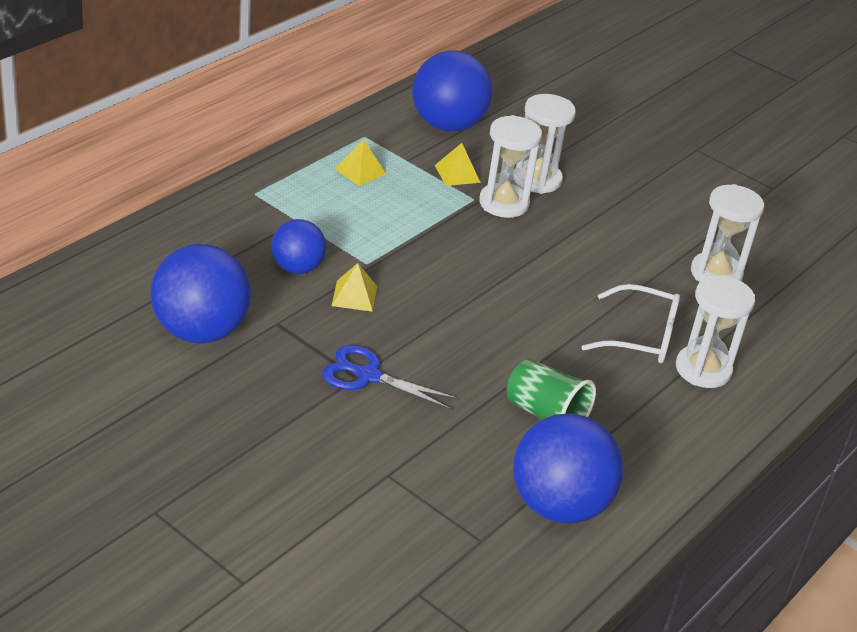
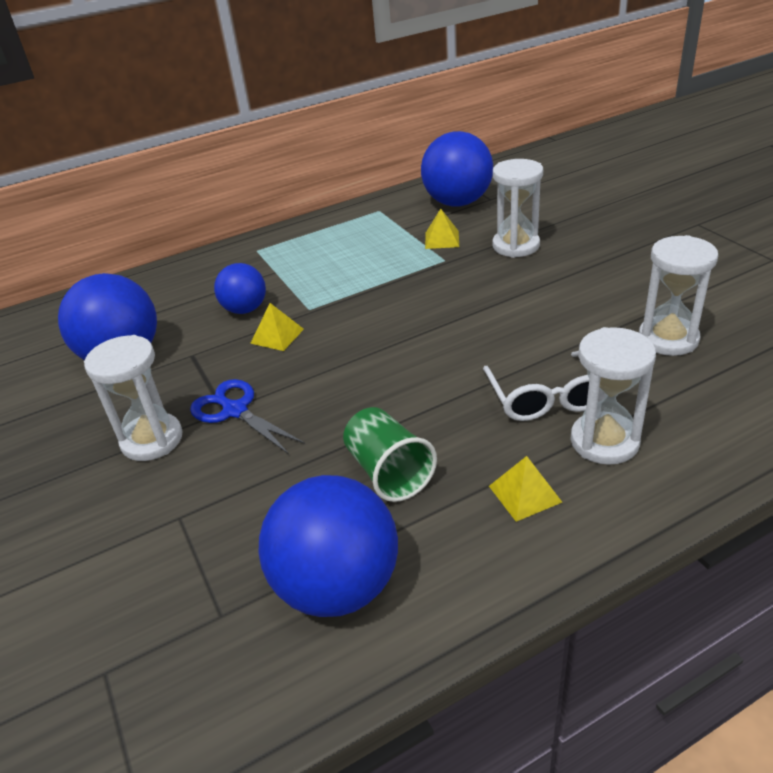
camera: 30 degrees right, 0 degrees up
(360, 171) = (357, 236): yellow pyramid -> yellow pyramid (525, 494)
(504, 203) = (471, 264): white hourglass -> white hourglass (152, 440)
(641, 337) = (547, 398): white glasses -> white glasses turned 45 degrees clockwise

